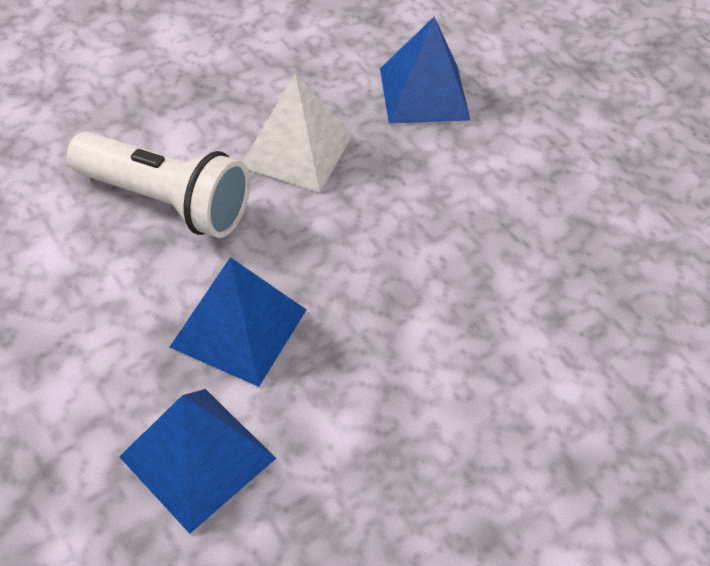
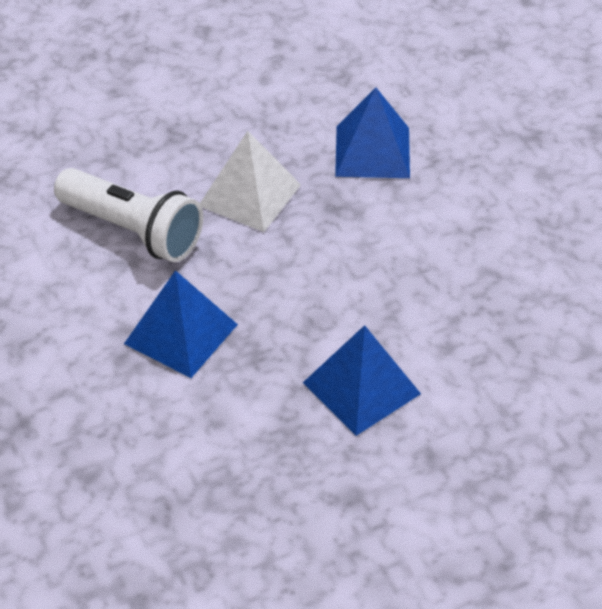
camera: 10 degrees right, 5 degrees down
(198, 457) = (137, 423): blue pyramid -> blue pyramid (361, 388)

